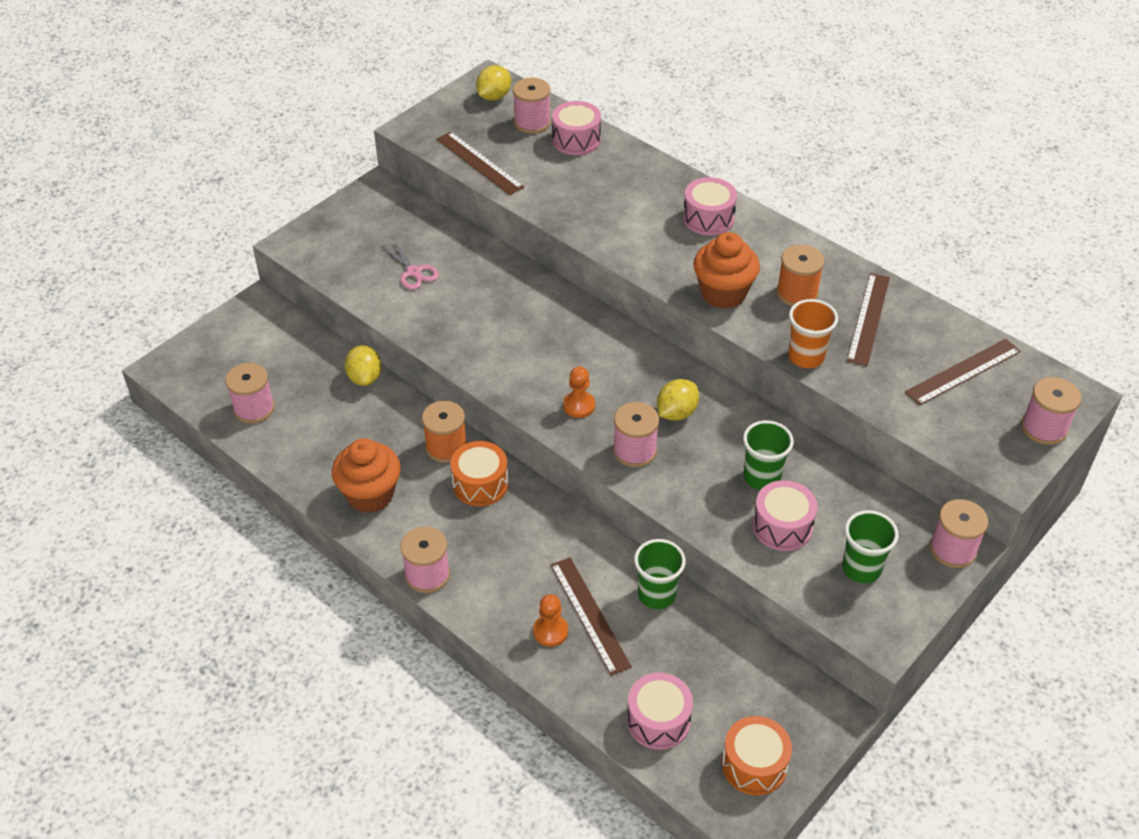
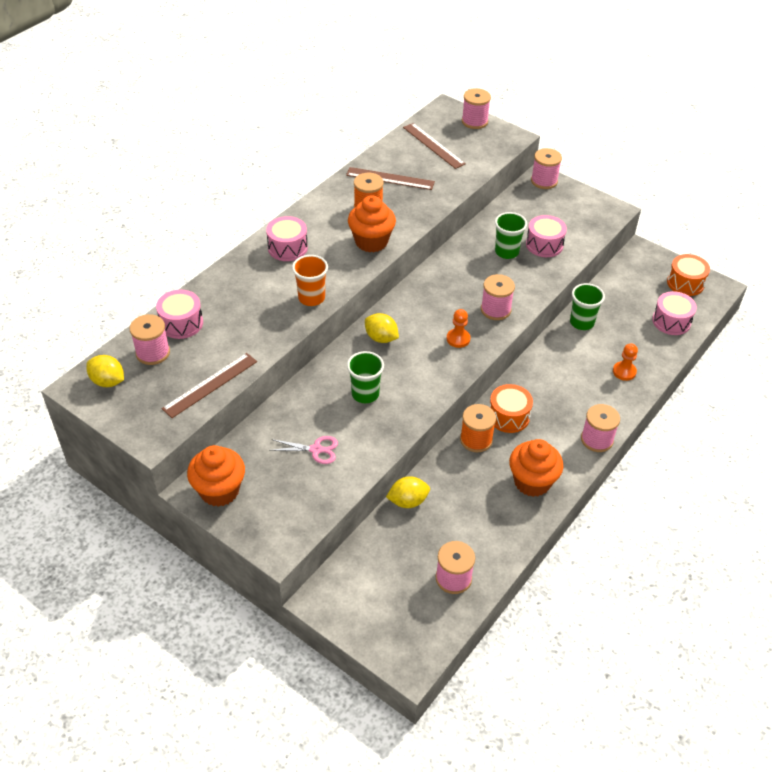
camera: 95 degrees left, 0 degrees up
(373, 204) = (219, 491): none -> orange cupcake
(413, 272) = (316, 450): pink scissors -> pink scissors turned 45 degrees clockwise
(589, 615) = (606, 353): brown ruler -> none
(676, 413) = (457, 290): yellow lemon -> yellow lemon (381, 338)
(806, 357) = (430, 206): orange cup -> orange cup (311, 298)
(861, 568) = (567, 215): green cup -> green cup (365, 394)

